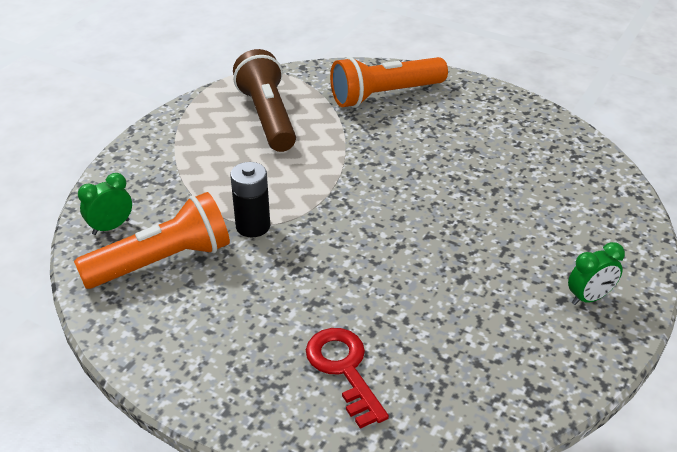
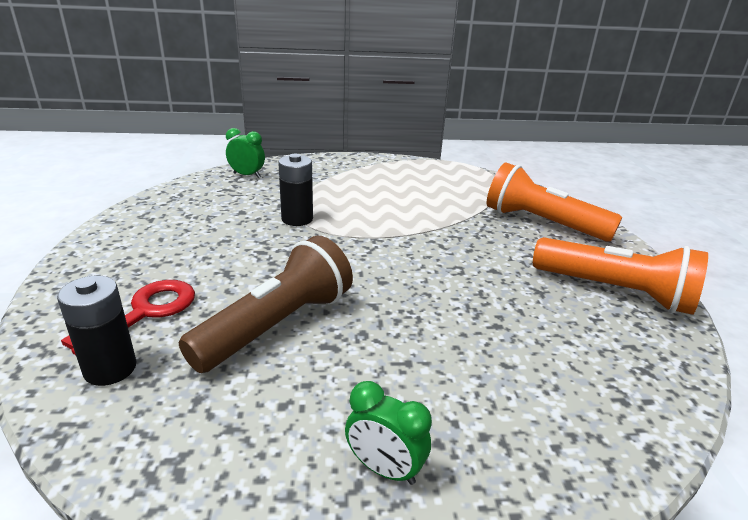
camera: 55 degrees right, 10 degrees down
(162, 261) = (226, 200): orange flashlight -> orange flashlight (615, 291)
(267, 117) = (433, 187): brown flashlight -> brown flashlight (276, 325)
(411, 404) = (110, 369): none -> black battery

